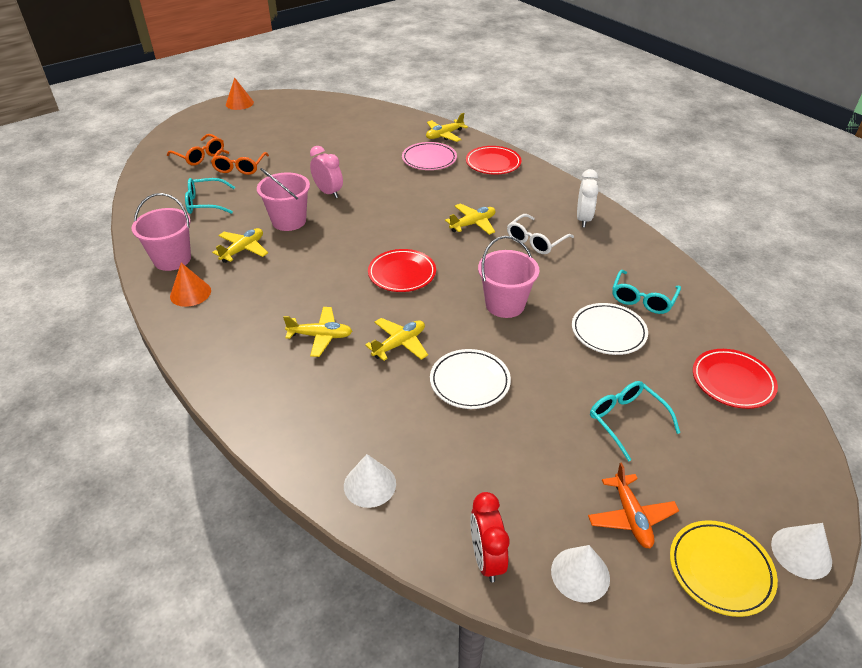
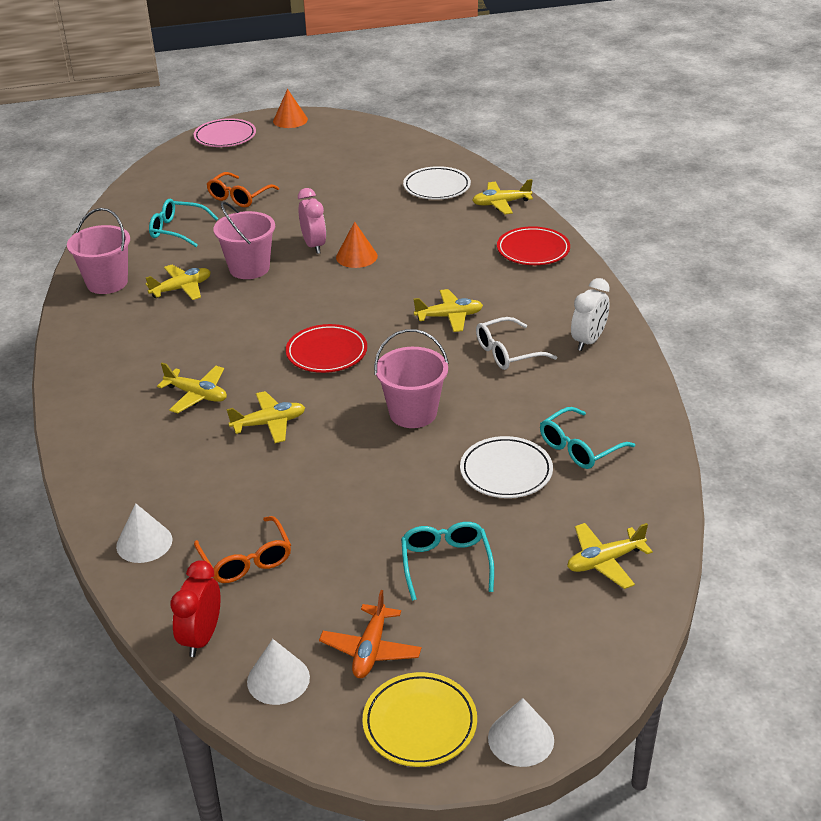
camera: 25 degrees right, 5 degrees down
(190, 293) = (102, 321): orange cone -> orange cone (356, 256)
(199, 156) = (206, 175): orange glasses -> orange glasses (246, 559)
(429, 159) = (458, 230): pink plate -> pink plate (225, 137)
(470, 382) = (312, 479): white plate -> white plate (437, 187)
(732, 381) = (604, 561): red plate -> yellow plane

